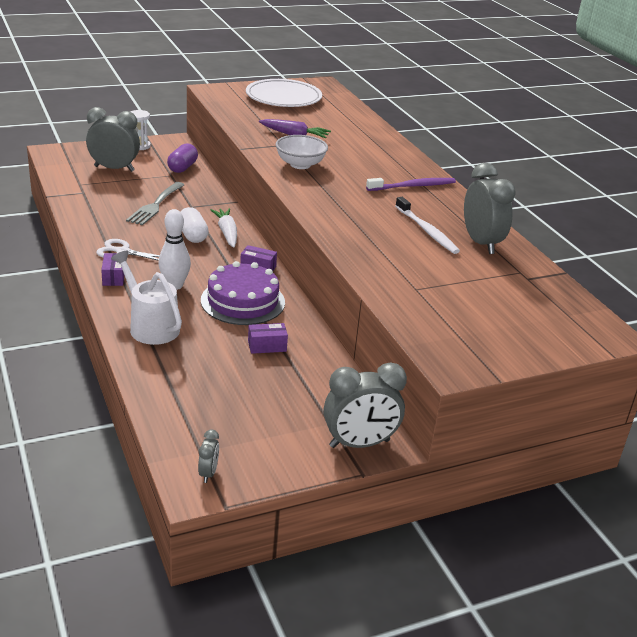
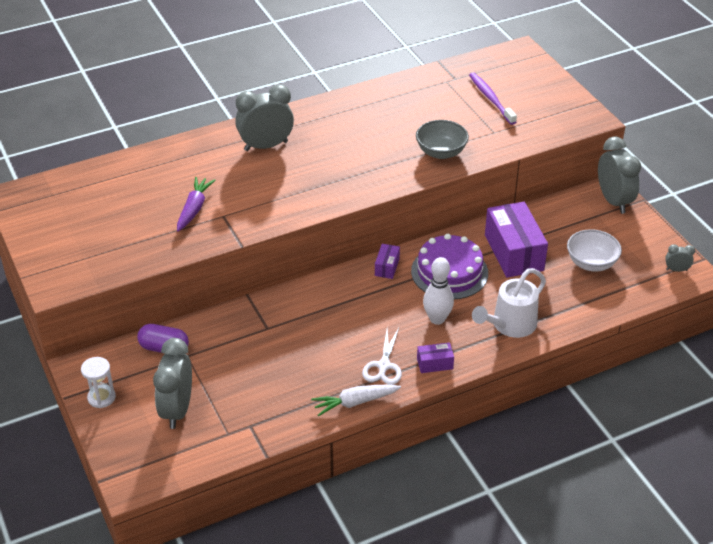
camera: 90 degrees left, 10 degrees up
(155, 205) = (271, 357): grey fork -> none
(192, 235) = (334, 319): white capsule -> none
(227, 233) = (322, 294): white carrot -> white carrot (355, 402)
(267, 346) = (513, 252): purple box -> purple box, size x2.17
(283, 98) = (74, 223): white plate -> none
(300, 164) = (274, 201): white bowl -> white bowl (591, 263)
(375, 251) = (441, 152): none -> grey bowl
(413, 186) = (304, 129): purple toothbrush -> purple toothbrush (490, 98)
(427, 231) = (394, 124): white toothbrush -> none
(481, 243) = (405, 97): grey clock -> grey clock (266, 146)

